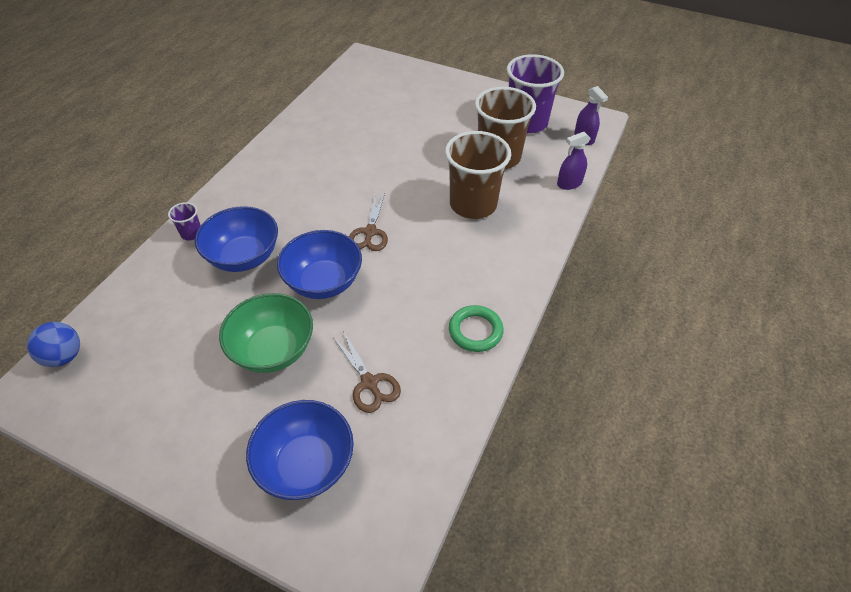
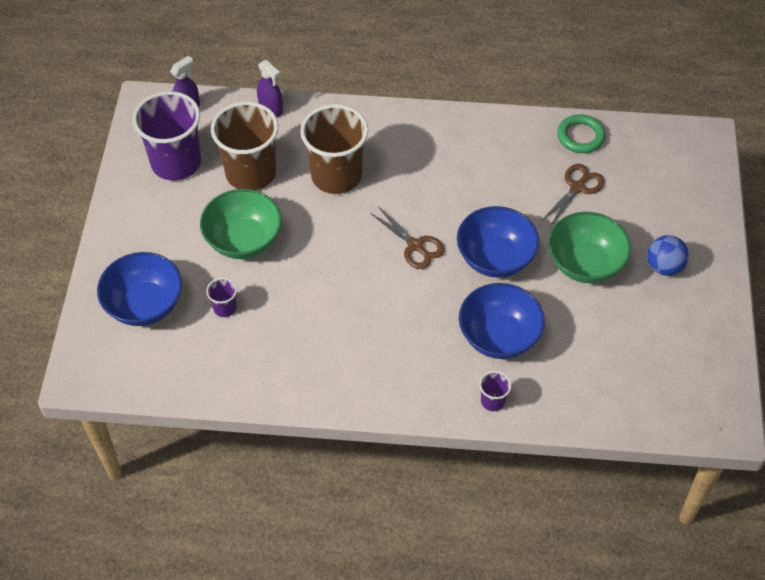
camera: 110 degrees left, 5 degrees up
(64, 356) = (681, 418): blue ball -> blue ball (664, 267)
(306, 464) = (662, 201): blue bowl -> blue bowl (145, 305)
(370, 232) = (415, 246): brown scissors -> brown scissors turned 60 degrees clockwise
(376, 120) = (225, 308): none -> purple cup
(431, 140) = (243, 240): none -> green bowl
(475, 331) = (491, 135): green ring -> green ring (580, 136)

